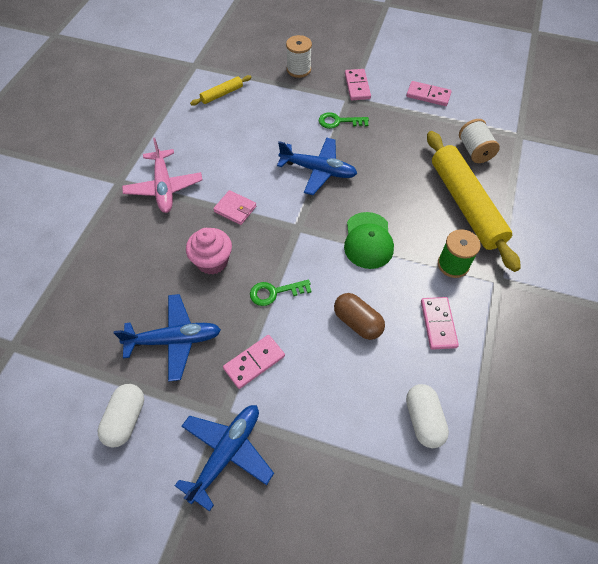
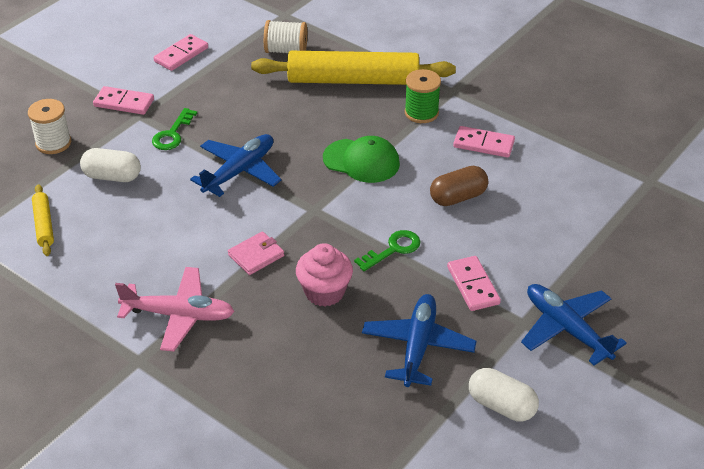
camera: 70 degrees left, 15 degrees down
(275, 292) = (393, 249): green key -> green key turned 135 degrees counterclockwise
(423, 420) = (577, 184): white capsule -> white capsule (112, 176)

